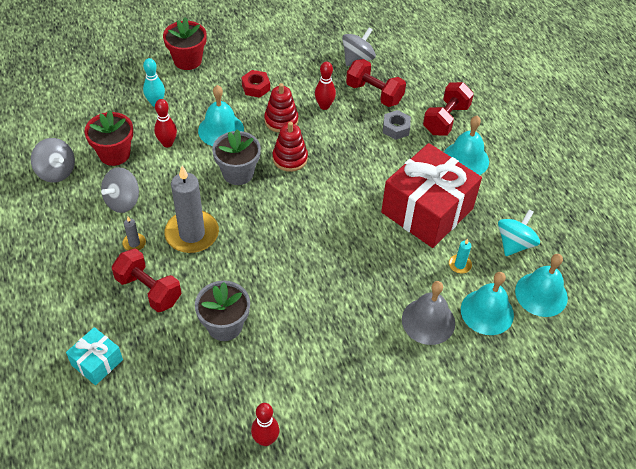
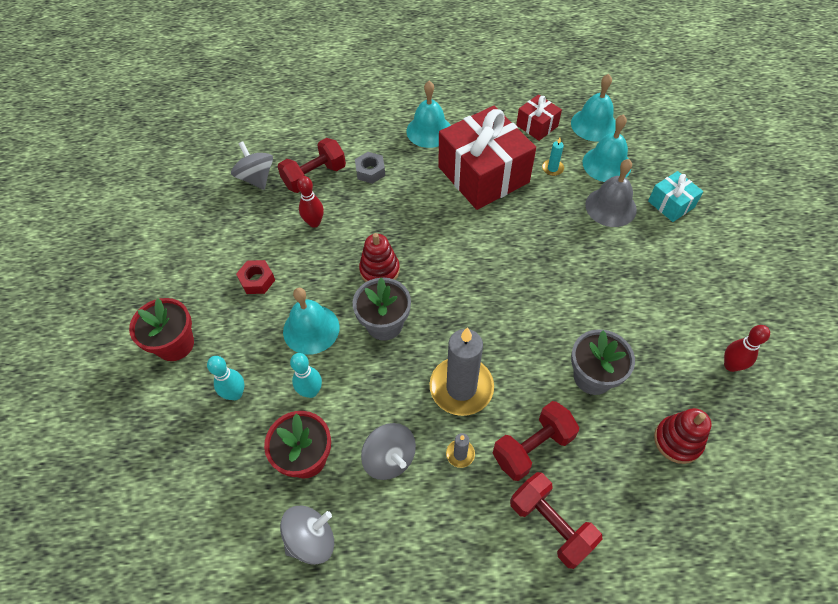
camera: 70 degrees left, 5 degrees up
(97, 362) = (626, 521): turquoise gift -> turquoise gift (671, 204)
(167, 143) = (311, 391): red bowling pin -> turquoise bowling pin
(281, 120) = (320, 266): red stacking toy -> red stacking toy (677, 441)
(446, 119) = (373, 131): red dumbbell -> red dumbbell (551, 524)
(514, 244) = (537, 126): turquoise spinning top -> red gift

